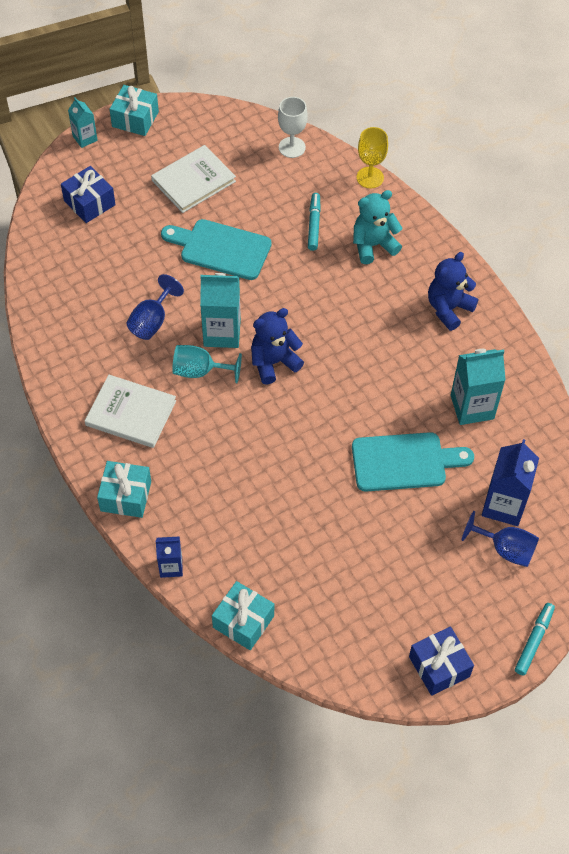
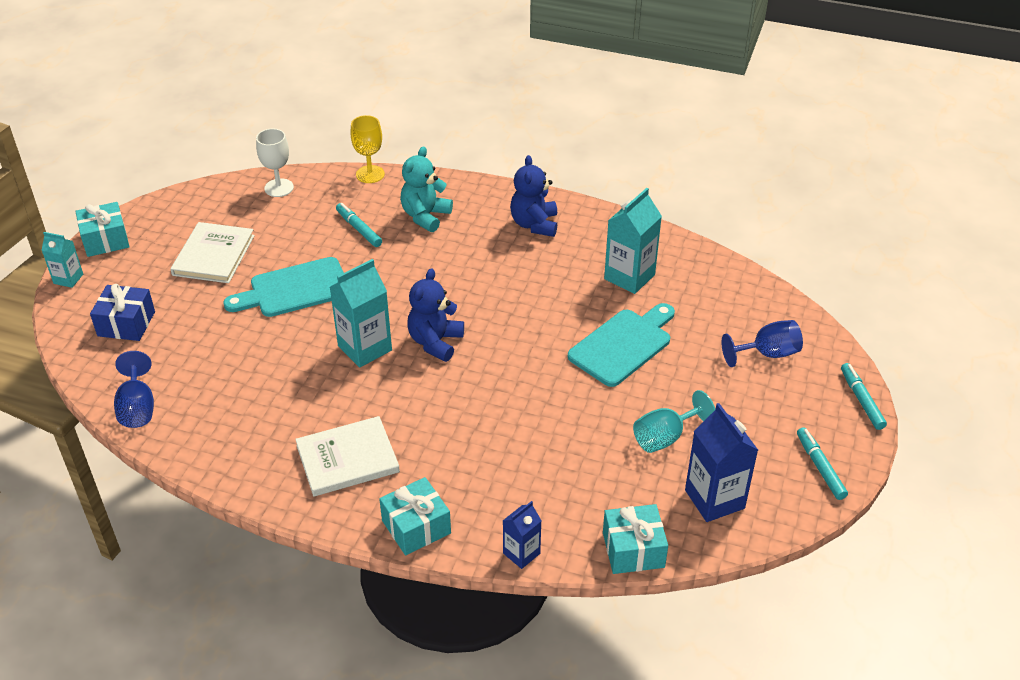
camera: 40 degrees left, 15 degrees down
(152, 321) = (289, 377): blue goblet -> blue goblet (137, 407)
(200, 371) = (376, 388): turquoise goblet -> turquoise goblet (665, 437)
(439, 666) = (820, 467): blue gift -> turquoise marker
(503, 505) = (730, 326): blue carton -> blue carton (714, 499)

